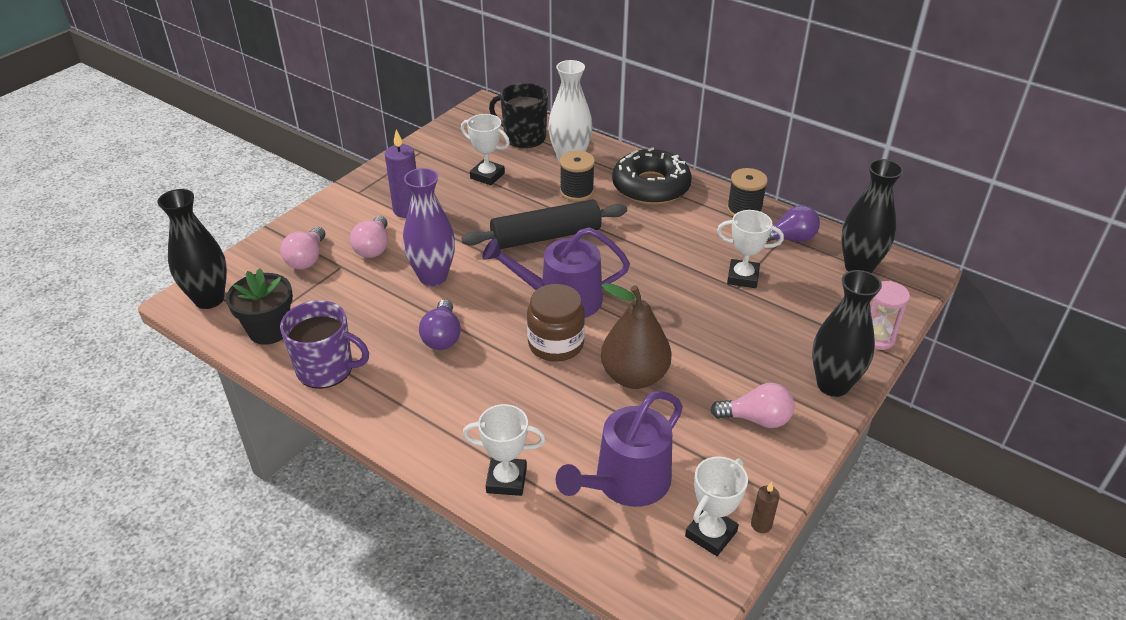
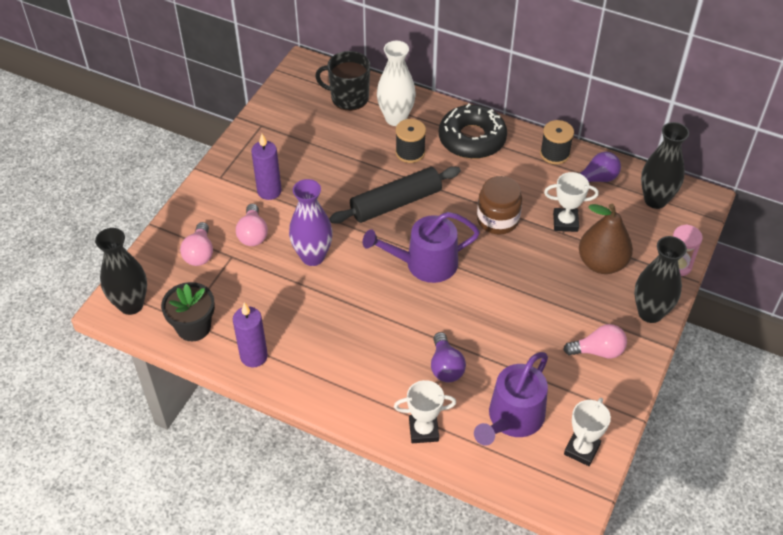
camera: 10 degrees left, 10 degrees up
(326, 369) = (254, 356): purple mug -> purple candle
(442, 336) = (338, 313): purple light bulb -> purple light bulb (445, 367)
(487, 176) = (328, 145): white trophy -> none
(556, 344) = (430, 307): brown jar -> brown jar (497, 219)
(634, 376) = (498, 327): brown pear -> brown pear (602, 263)
(761, 525) = (616, 437): brown candle -> none

